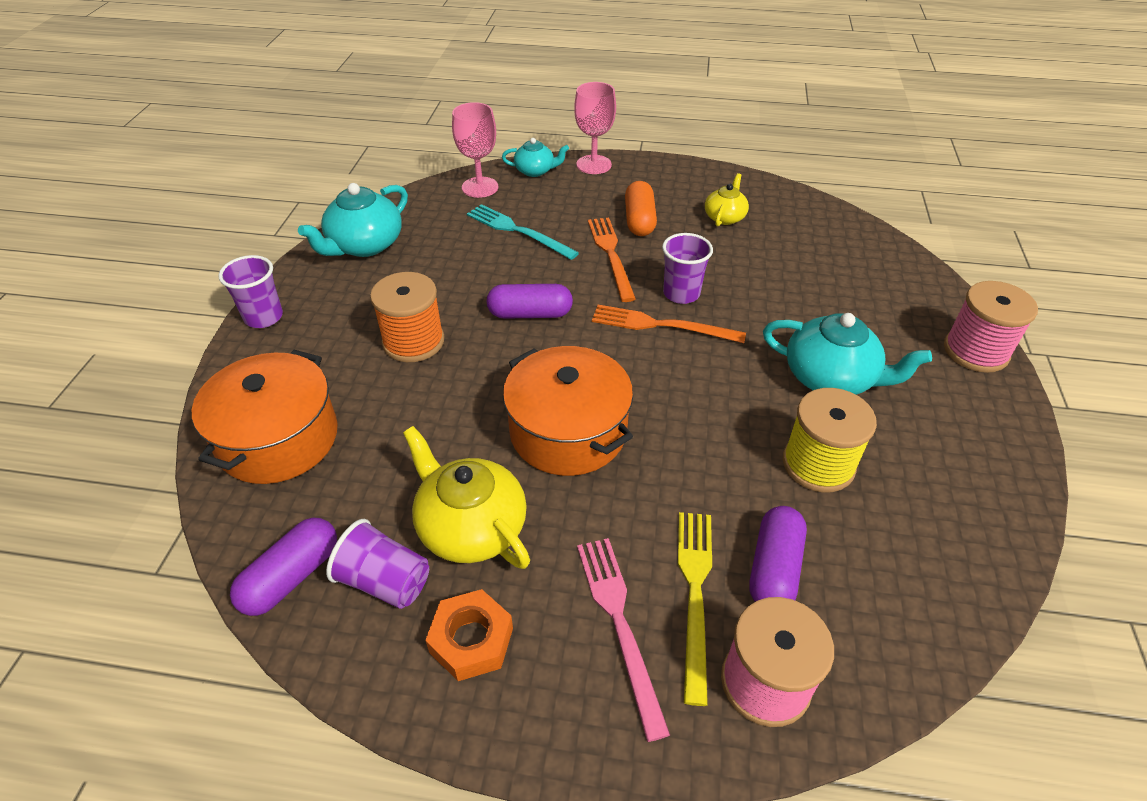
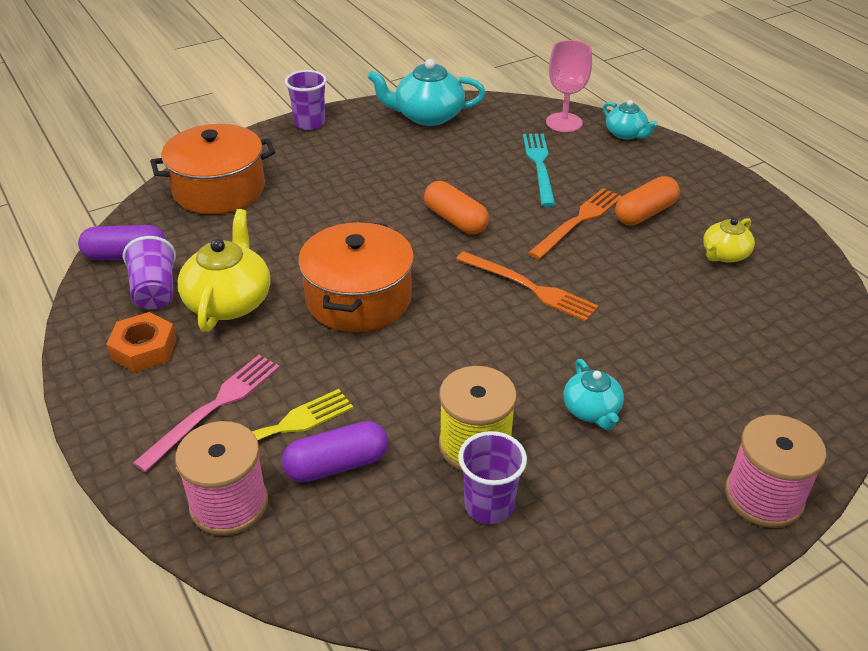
camera: 50 degrees right, 5 degrees down
(413, 341) = (361, 188): orange spool -> none
(530, 314) = (455, 220): purple capsule -> orange capsule
(594, 165) = (682, 155): pink goblet -> none
(661, 325) = (529, 287): orange fork -> orange fork turned 150 degrees clockwise
(681, 293) = (583, 279): purple cup -> purple cup (489, 505)
(724, 217) = (724, 255): yellow teapot -> yellow teapot turned 150 degrees clockwise
(830, 377) = (592, 410): turquoise teapot -> turquoise teapot, size x0.59

